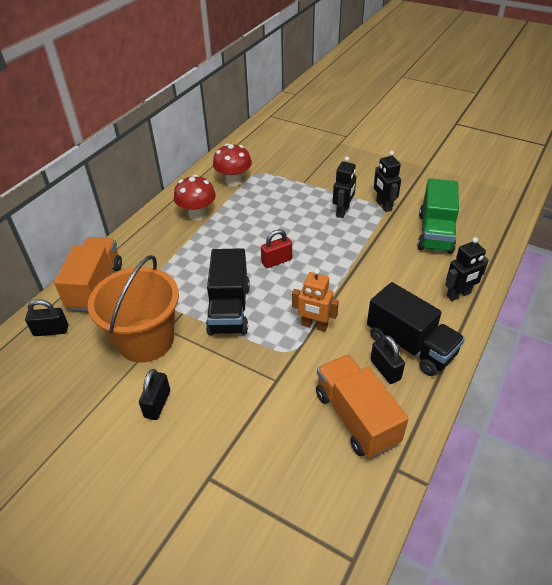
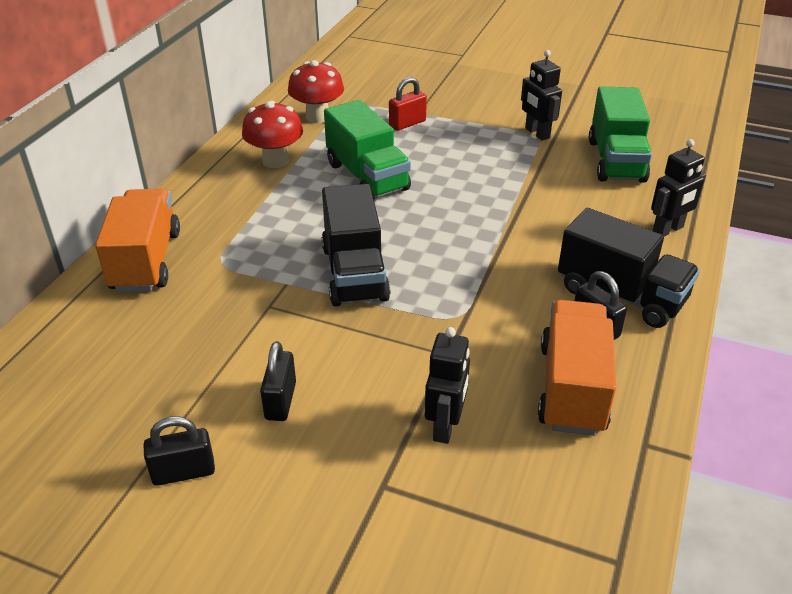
camera: 10 degrees left, 5 degrees down
(51, 331) = (91, 323): black padlock -> black padlock (183, 472)
(146, 340) = (241, 322): orange bucket -> none
(256, 232) = (367, 176): none -> green truck
(276, 261) = (407, 209): red padlock -> red padlock (407, 123)
(314, 326) = (482, 283): orange robot -> none
(343, 211) = (483, 144): black robot -> black robot (445, 426)
(356, 417) = (572, 388): orange truck -> orange truck turned 45 degrees clockwise

